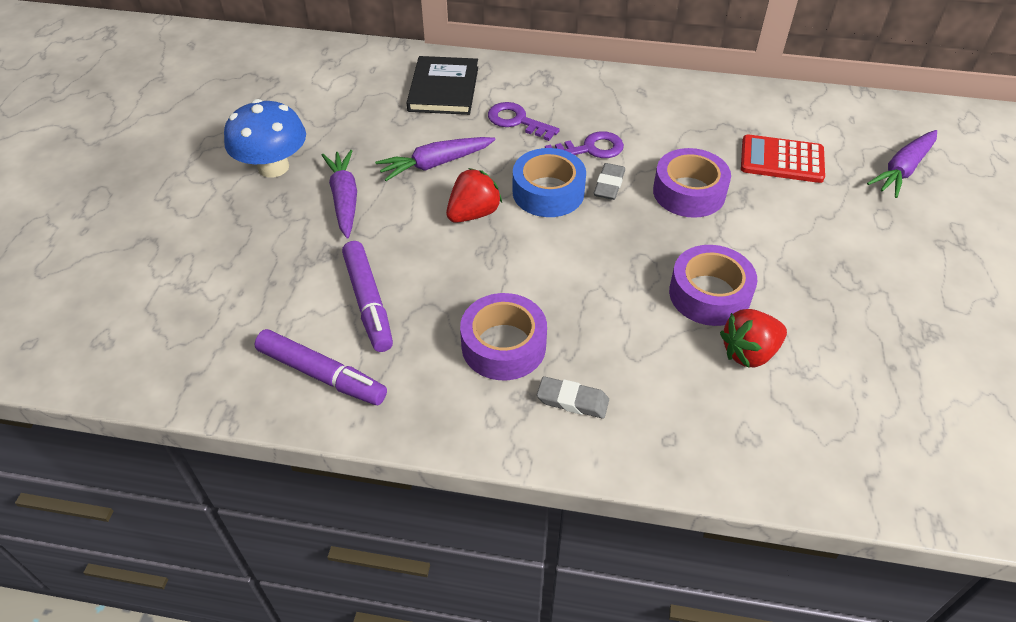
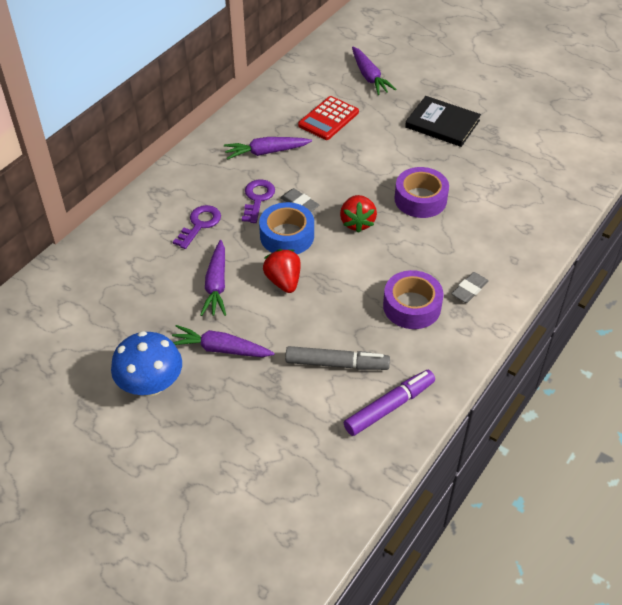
camera: 65 degrees left, 0 degrees up
(368, 302) = (336, 364): purple marker -> grey marker
(443, 89) = (129, 252): black book -> black book (442, 124)
(517, 121) = (200, 224): purple key -> purple key turned 150 degrees clockwise
(673, 129) = (266, 152): none -> purple carrot
(689, 192) = (330, 171): purple tape -> none
(749, 352) = (471, 202): red strawberry -> red strawberry (357, 222)

